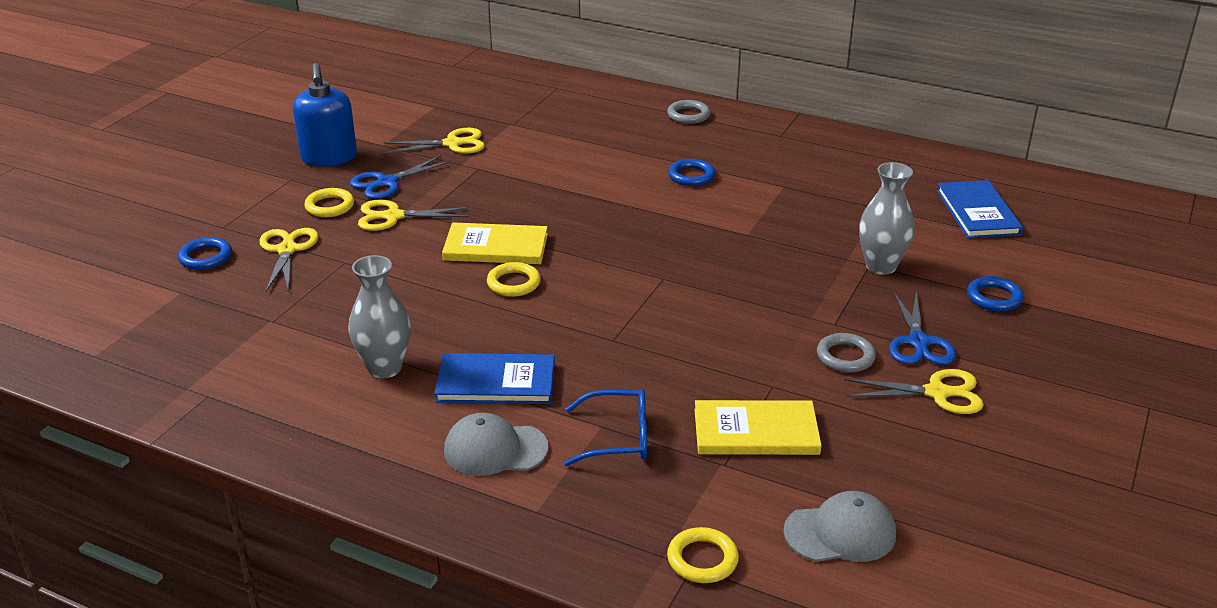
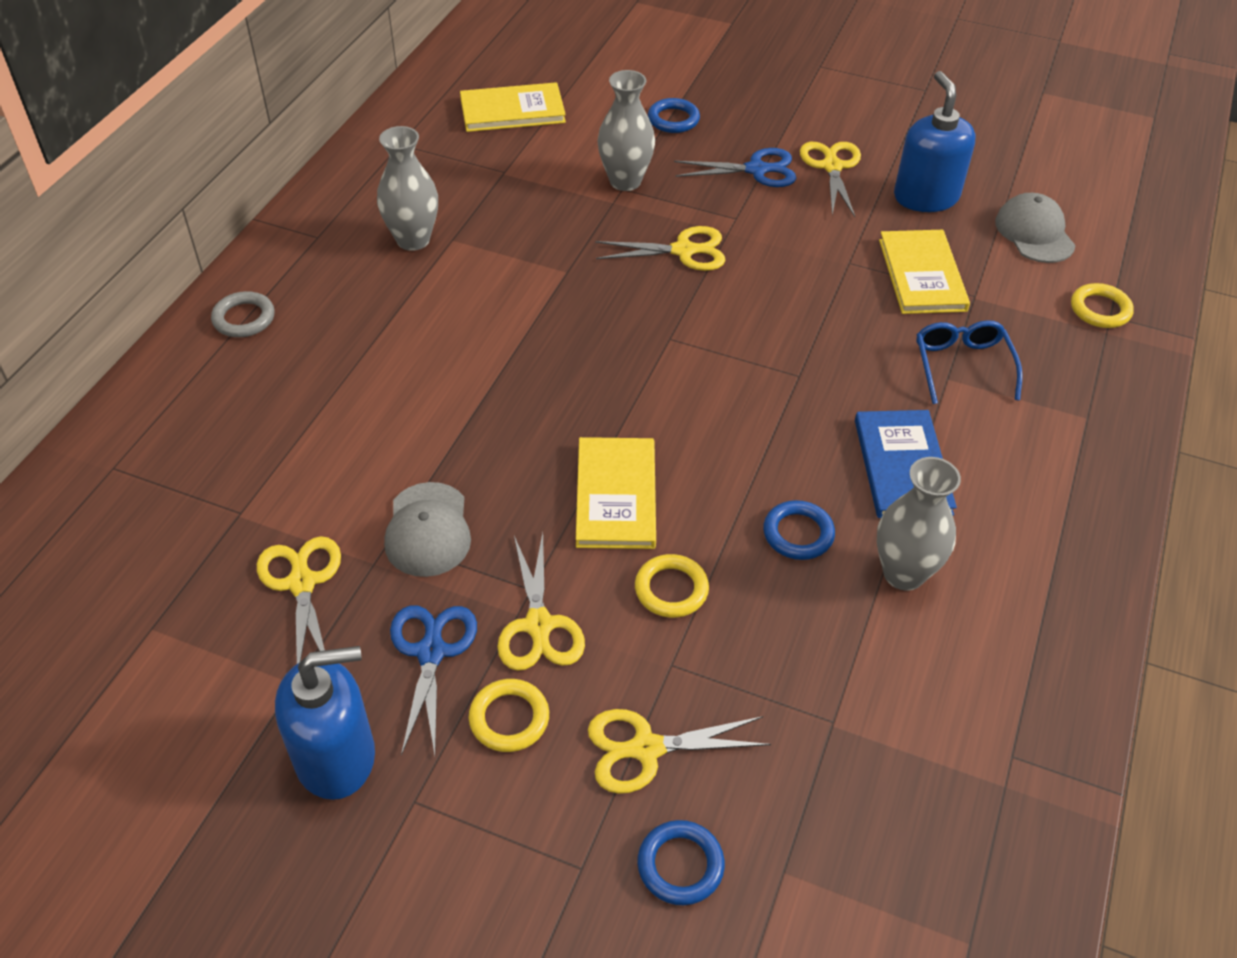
camera: 95 degrees left, 15 degrees up
(387, 182) = (431, 652): blue scissors -> blue scissors turned 135 degrees counterclockwise
(495, 449) = (1012, 456): grey cap -> grey cap (428, 530)
(513, 283) = (700, 469): yellow ring -> yellow ring (671, 589)
(691, 176) = (424, 315): blue ring -> blue ring (798, 534)
(780, 291) = (683, 251): none -> yellow scissors
(781, 170) = (413, 240): none -> grey vase
(845, 357) = (790, 215): grey ring -> none
(895, 455) = (926, 197): none -> blue soap dispenser
(978, 212) = (512, 111): blue book -> yellow book

